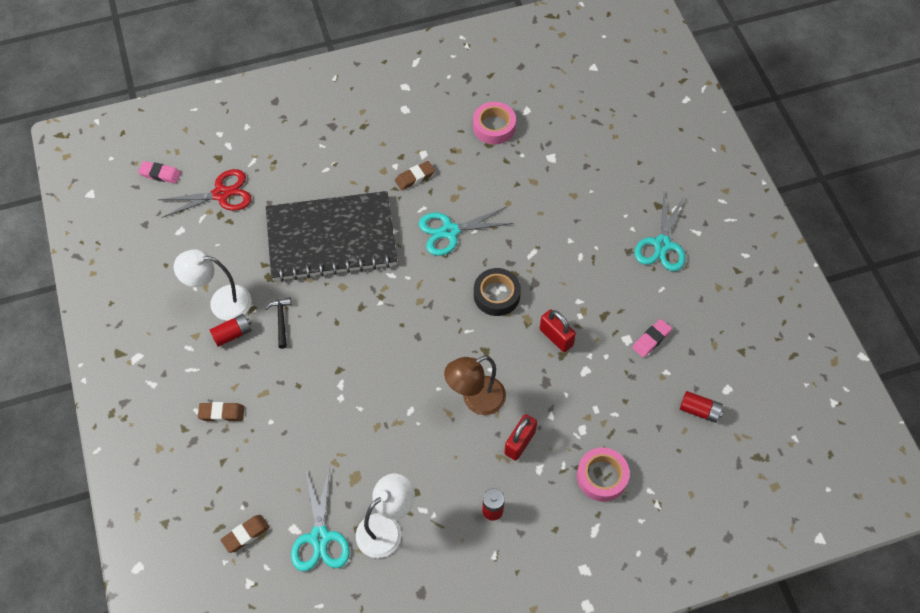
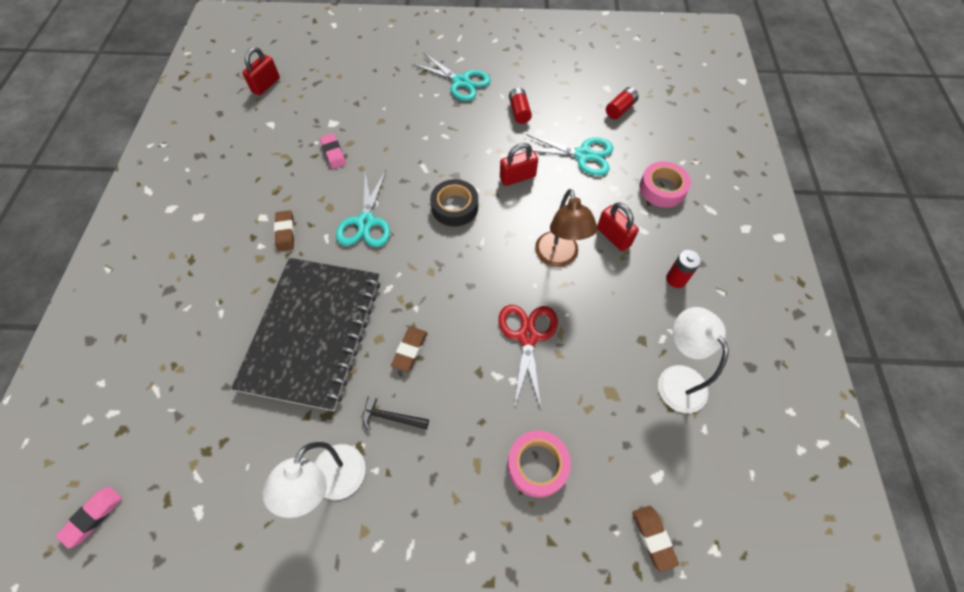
camera: 70 degrees left, 0 degrees up
(221, 194) = (177, 441): red scissors -> red scissors (527, 337)
(222, 413) = (485, 525): brown eraser -> brown eraser (410, 350)
(232, 334) = (383, 481): red battery -> red battery (519, 112)
(320, 537) = (673, 450): turquoise scissors -> turquoise scissors (583, 155)
(494, 127) = (271, 152): pink tape -> pink tape (537, 465)
(572, 84) = (266, 85): none -> red padlock
(651, 339) = (546, 117): pink eraser -> pink eraser (333, 153)

